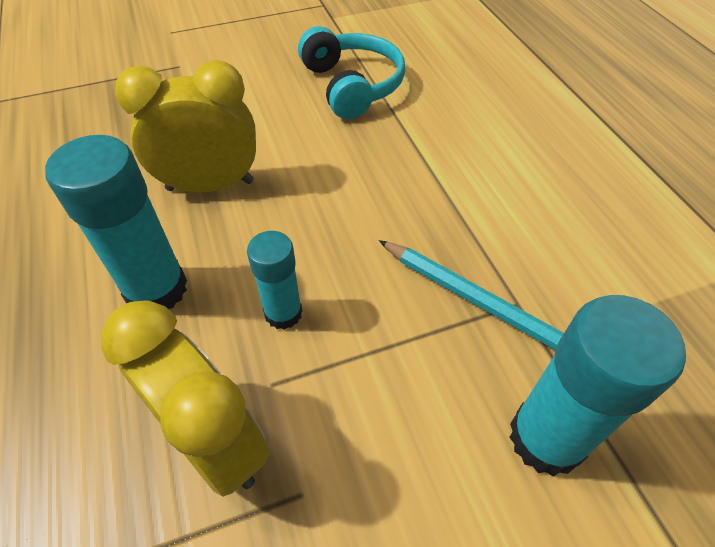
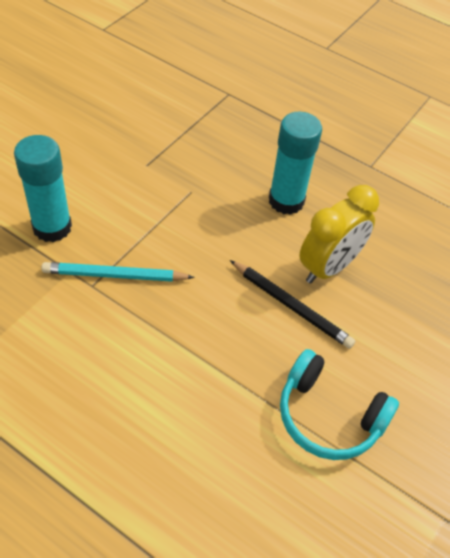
camera: 140 degrees right, 0 degrees up
(215, 442) = (195, 164): yellow clock -> none
(283, 313) = (213, 220): turquoise glue stick -> none
(294, 169) = (291, 306): none -> black pencil

